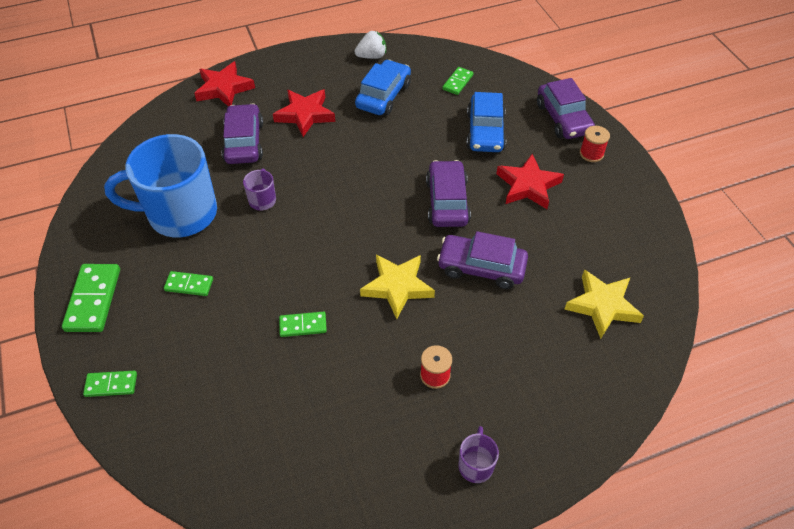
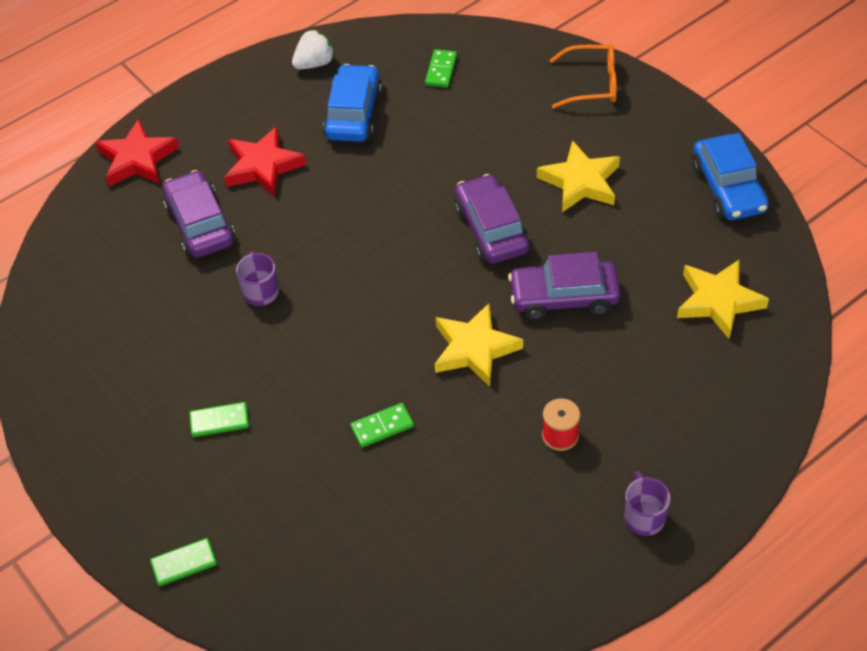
camera: 15 degrees left, 0 degrees up
(93, 299) = (108, 474): green domino -> none
(180, 213) = (163, 338): blue mug -> none
(485, 132) = (502, 127): blue car -> blue car (728, 188)
(528, 186) = (580, 182): red star -> yellow star
(563, 118) = (591, 84): purple car -> orange glasses
(591, 153) = (641, 120): red spool -> none

